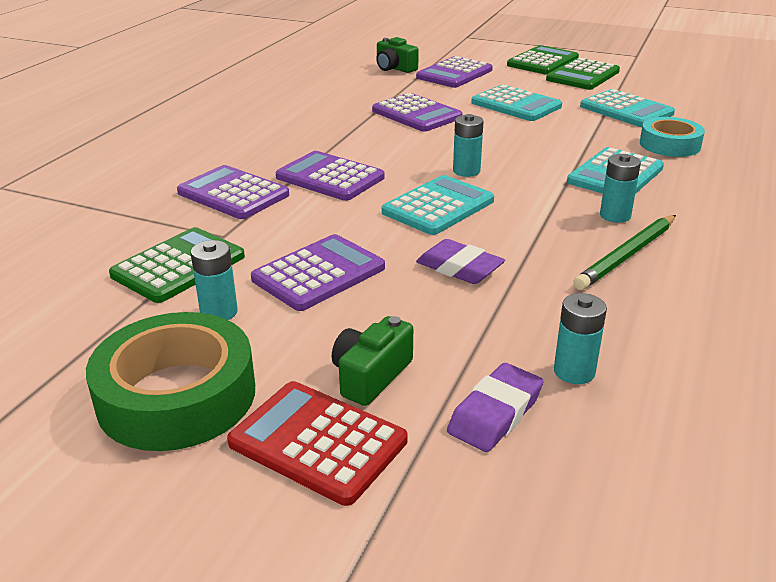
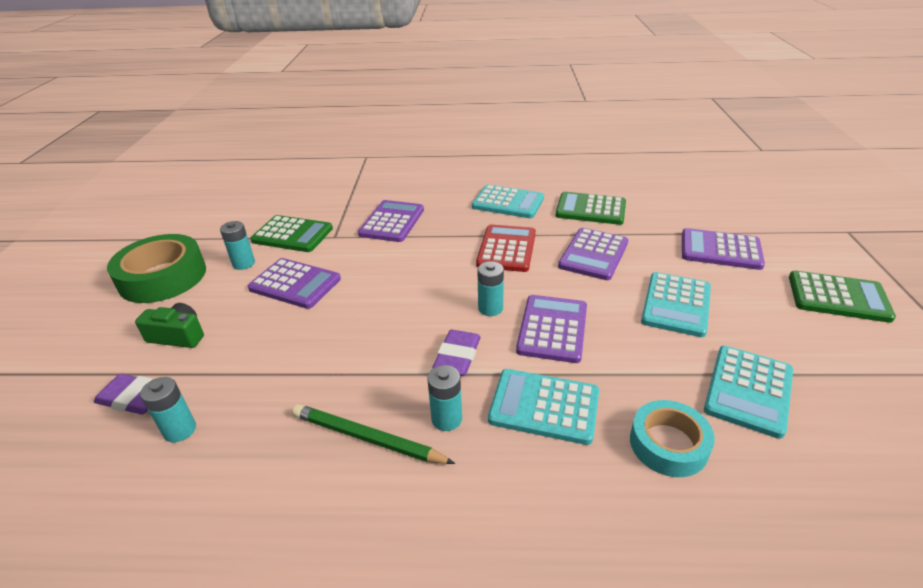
camera: 70 degrees right, 5 degrees up
(317, 442) = (116, 334): red calculator -> red calculator (506, 249)
(330, 177) = (437, 249): purple calculator -> purple calculator (552, 329)
(394, 68) = (694, 216): green camera -> none
(438, 206) = (414, 309): turquoise calculator -> turquoise calculator (508, 202)
(459, 268) = (318, 342): purple eraser -> purple eraser (457, 357)
(583, 76) = (830, 336): green calculator -> green calculator (590, 209)

